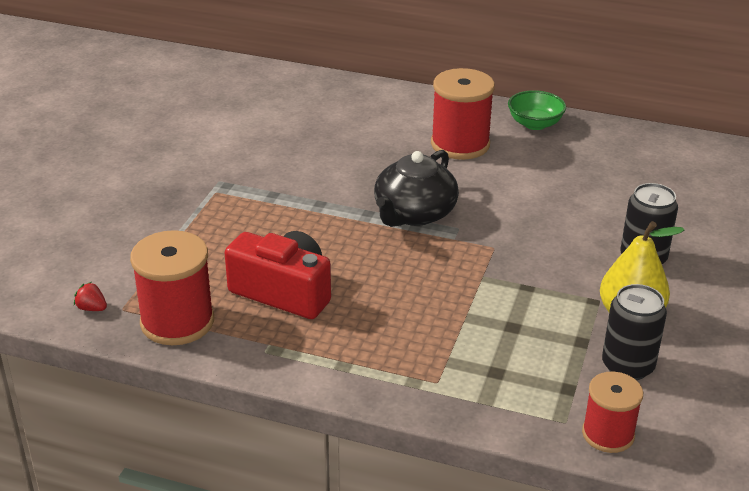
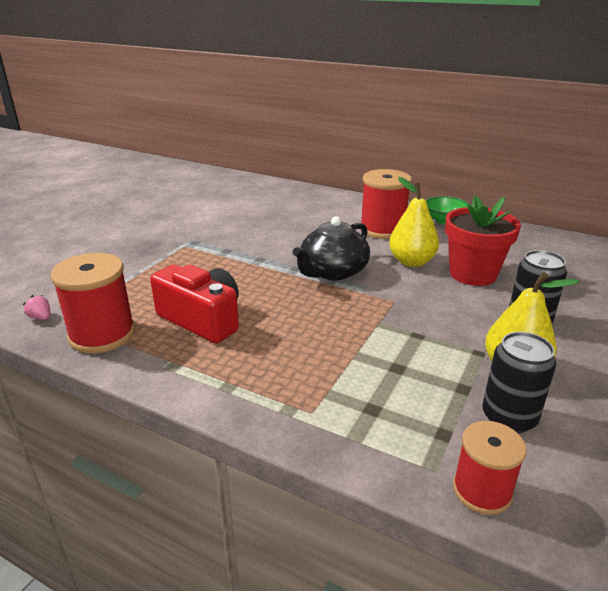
camera: 10 degrees right, 5 degrees down
(92, 308) = (41, 317): red strawberry -> pink strawberry
(504, 191) = (411, 262): none -> yellow pear
(577, 202) = (473, 274): none -> red flower pot

